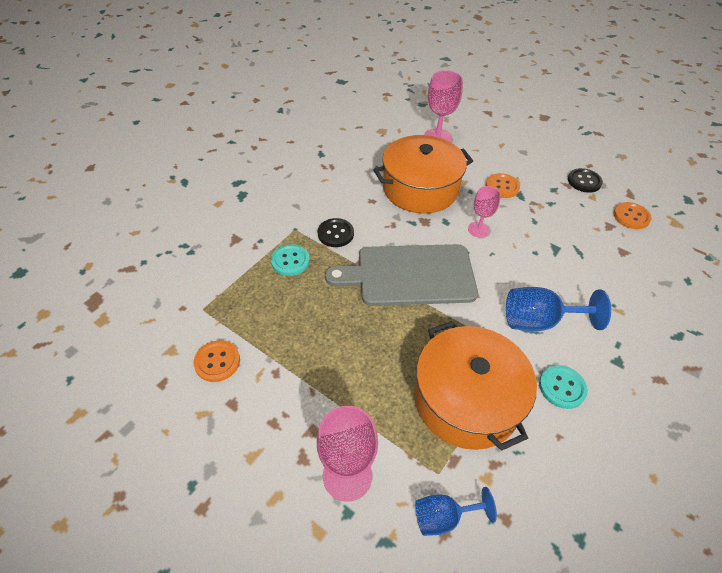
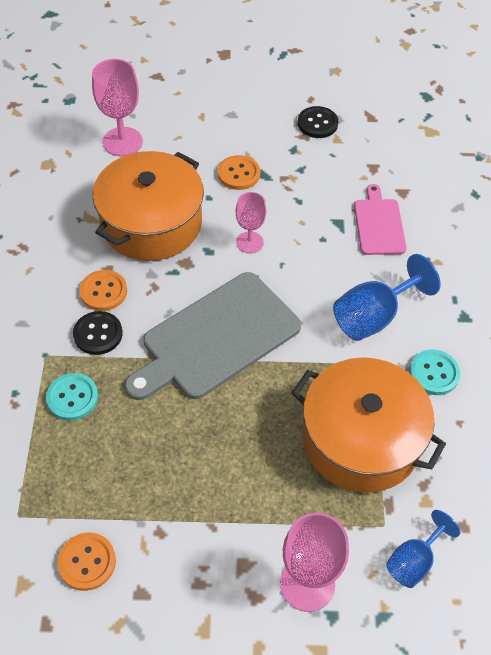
camera: 35 degrees left, 5 degrees up
(588, 263) = (379, 224): none -> pink cutting board
(631, 216) = (387, 145): orange button -> orange button (103, 291)

